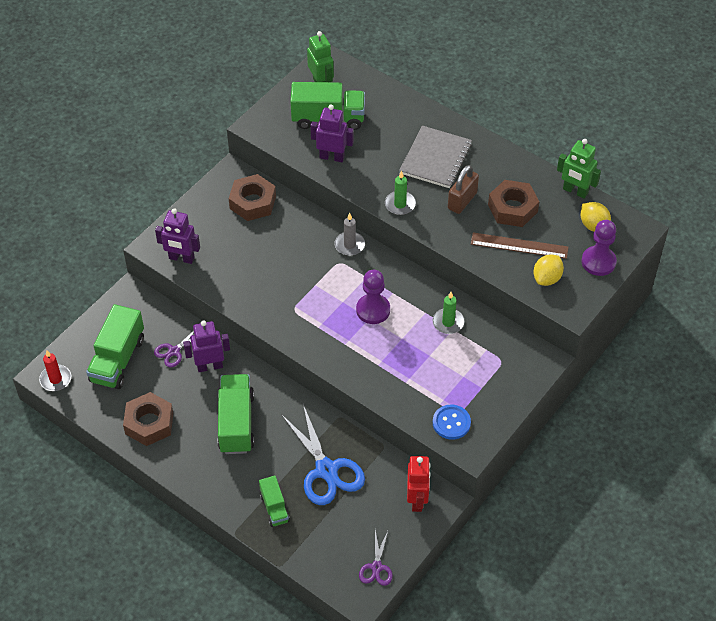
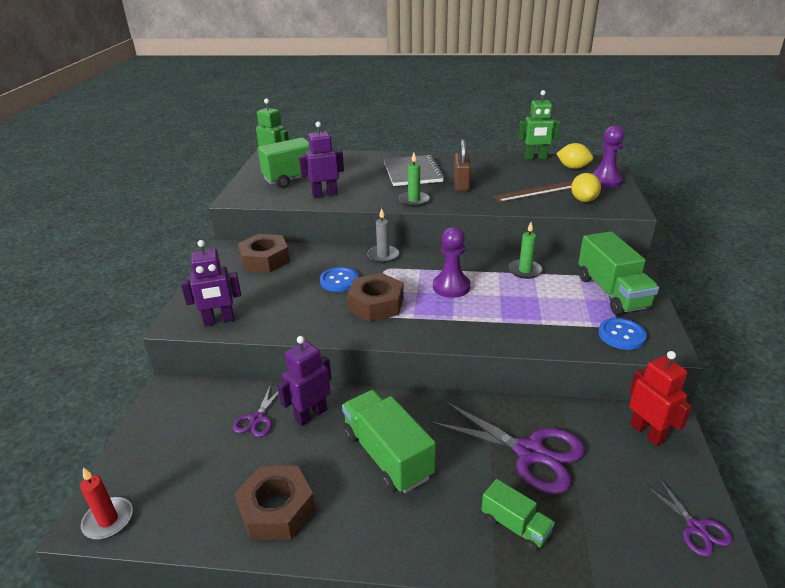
camera: 30 degrees left, 20 degrees down
(118, 360) = (189, 458): green truck -> green truck (612, 292)
(293, 258) = (339, 281): none -> blue button
(326, 470) = (530, 452): blue scissors -> purple scissors
(512, 208) = (504, 177): brown nut -> brown nut (376, 304)

